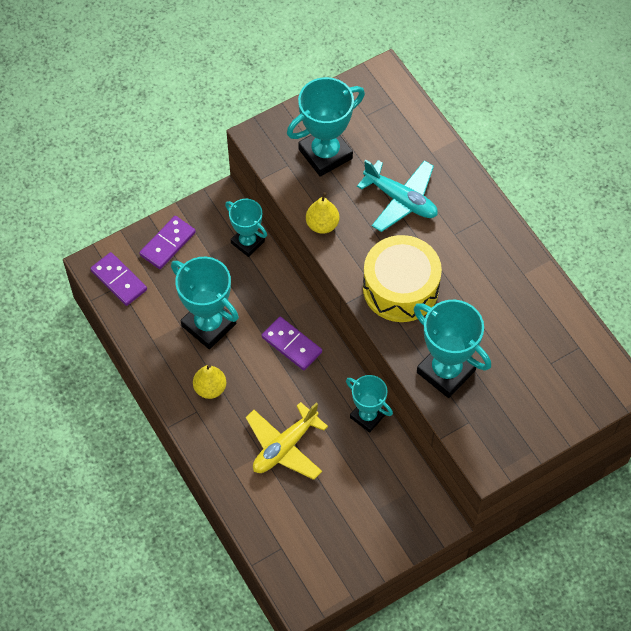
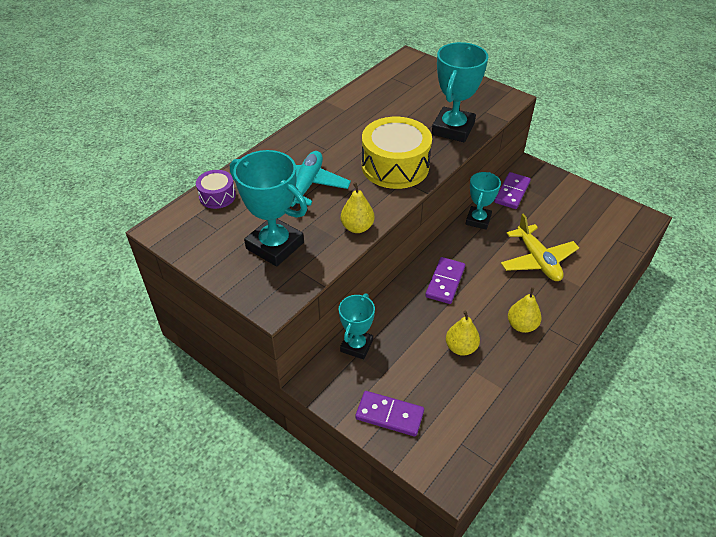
camera: 110 degrees left, 15 degrees down
(119, 280) = (455, 446): purple domino -> purple domino (512, 192)
(208, 325) = (461, 347): turquoise trophy -> yellow pear
(285, 446) = (537, 260): yellow plane -> yellow plane turned 45 degrees clockwise
(413, 123) = (217, 196): none -> purple drum

